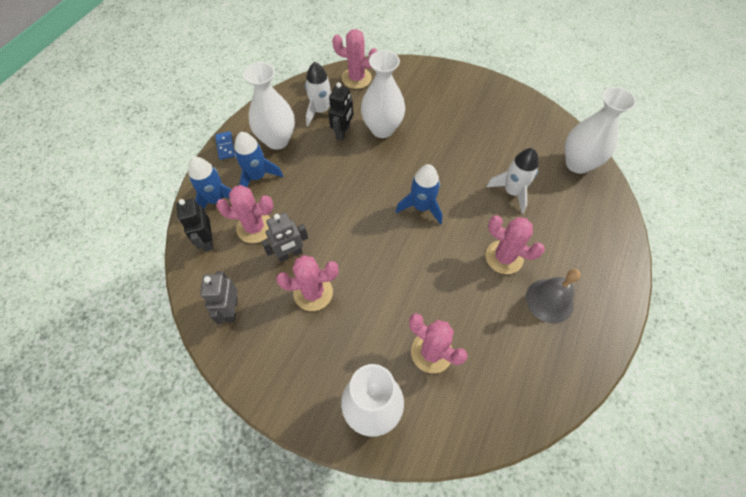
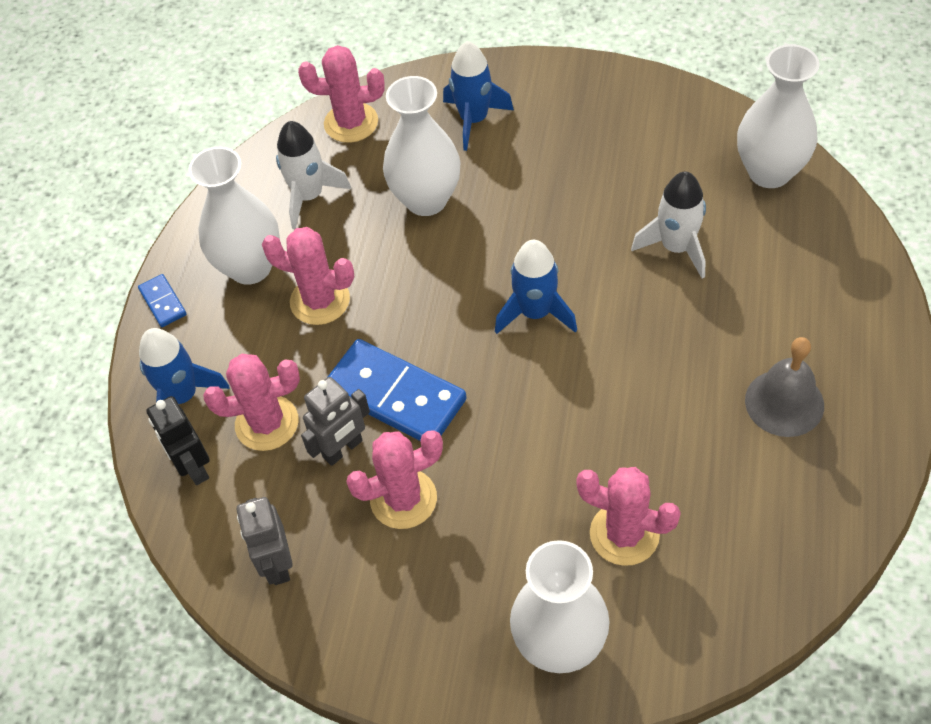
camera: 10 degrees left, 5 degrees down
(257, 176) = (239, 338): blue rocket -> blue rocket (474, 120)
(328, 232) = (395, 396): none -> blue domino
(343, 132) = (360, 224): black robot -> none
(504, 257) = (694, 356): pink cactus -> pink cactus (320, 301)

